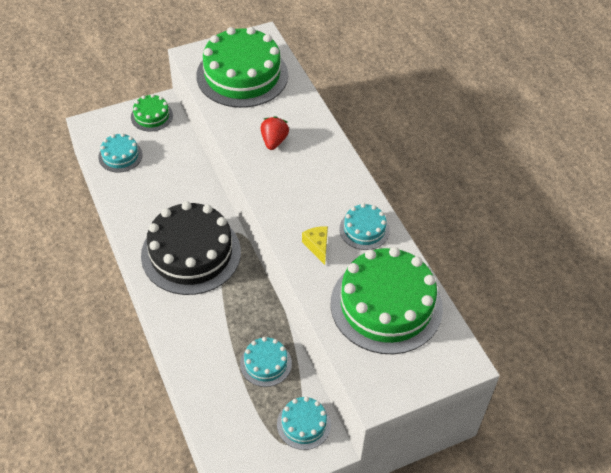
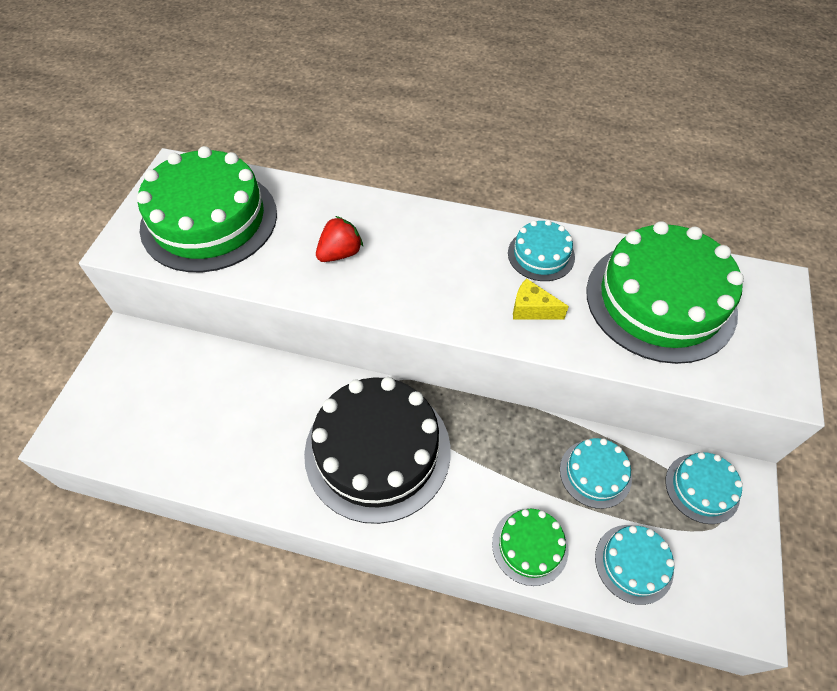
camera: 50 degrees left, 5 degrees up
(120, 156) = (153, 433): turquoise cake -> turquoise cake (633, 563)
(151, 116) = (130, 359): green cake -> green cake (530, 546)
(274, 141) = (340, 253): red strawberry -> red strawberry turned 90 degrees clockwise

